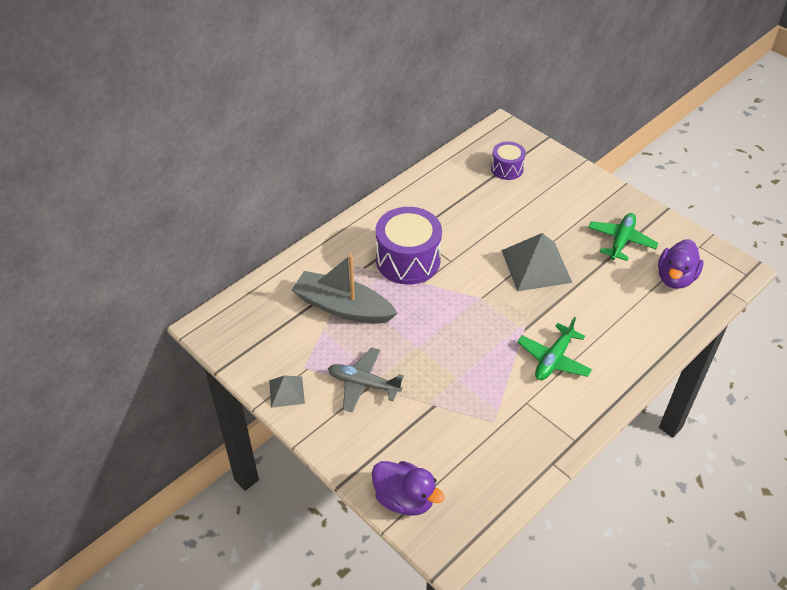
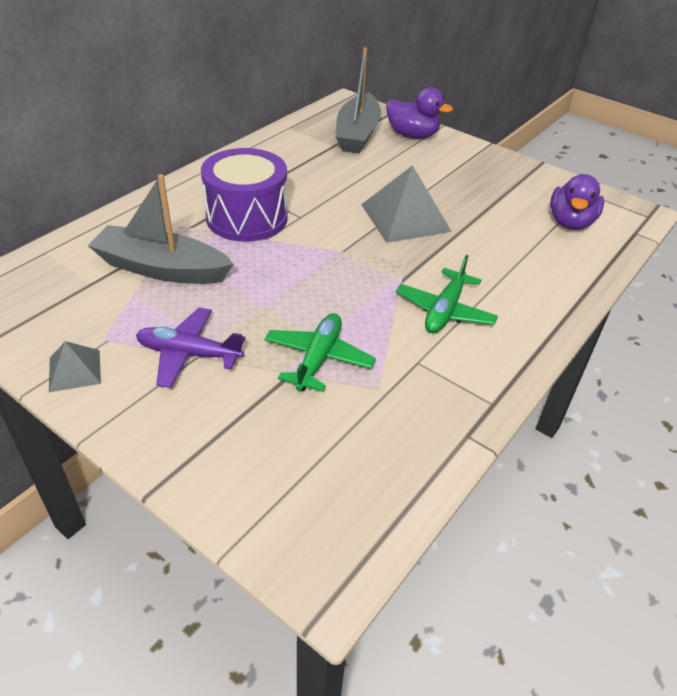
camera: 10 degrees left, 5 degrees down
(363, 384) = (189, 354): grey plane -> purple plane
(404, 499) = (253, 504): purple duck -> purple duck (412, 135)
(507, 169) = (357, 134): purple drum -> grey boat
(621, 241) = (499, 191): green plane -> green plane (318, 358)

